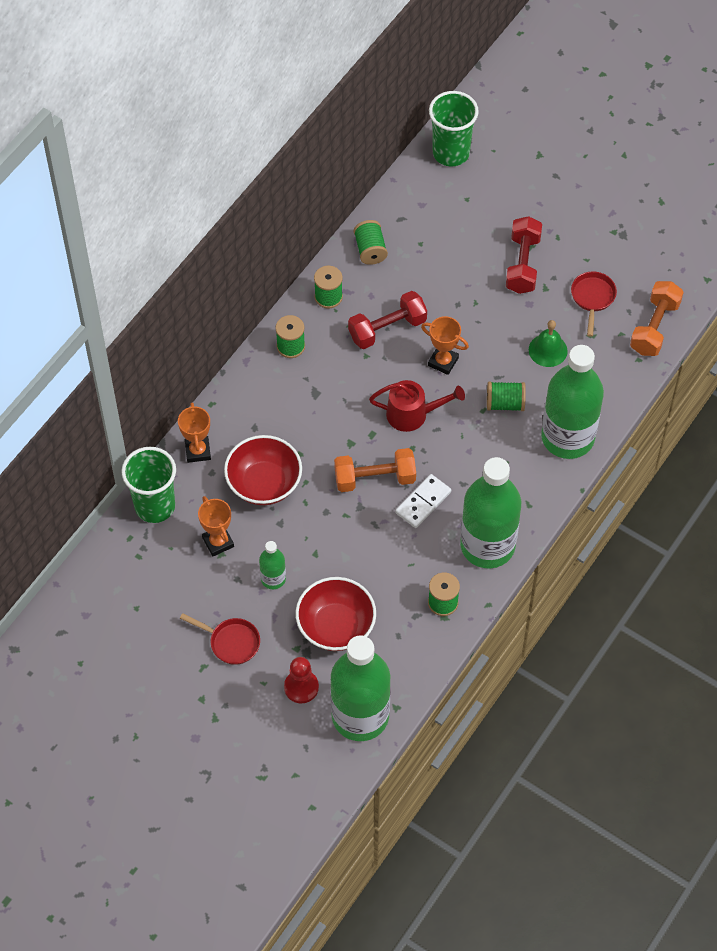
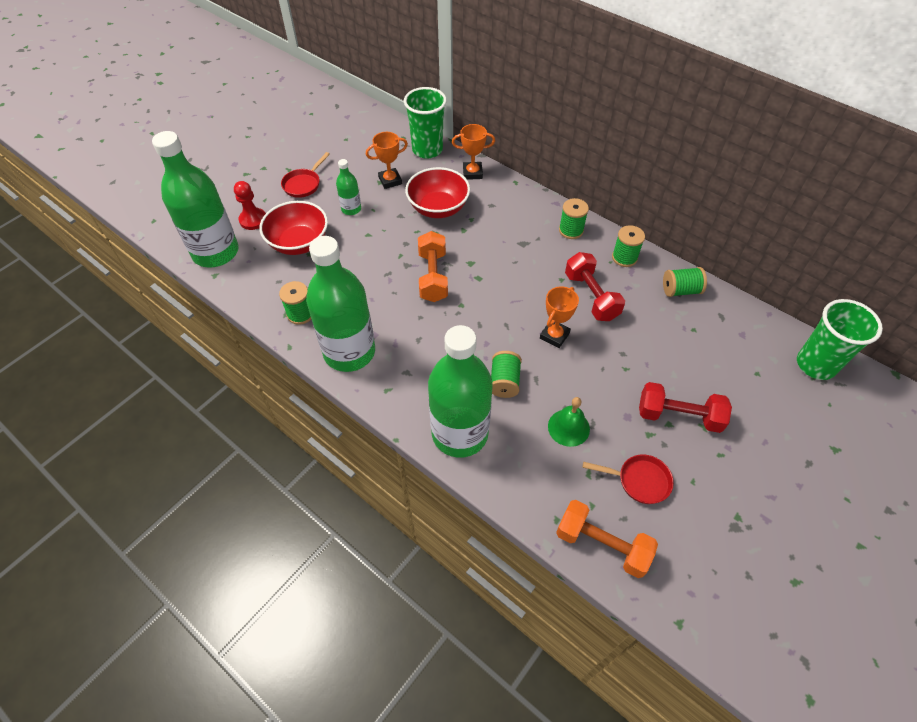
camera: 95 degrees right, 5 degrees down
(413, 414) = (497, 308): red watering can -> none
(423, 502) = (403, 308): white domino -> none

